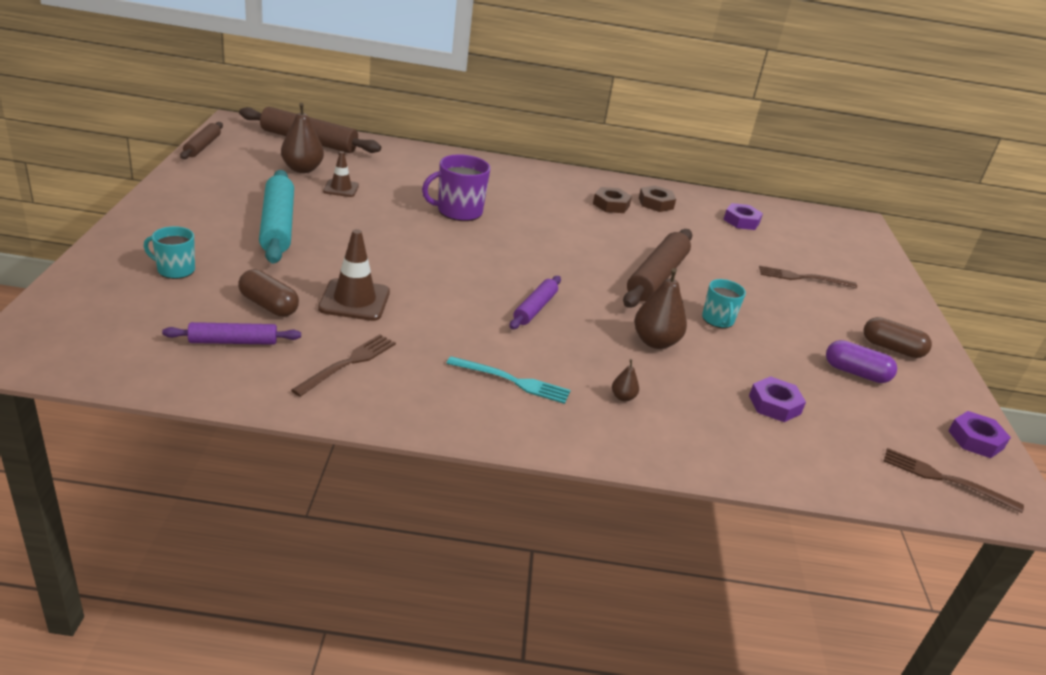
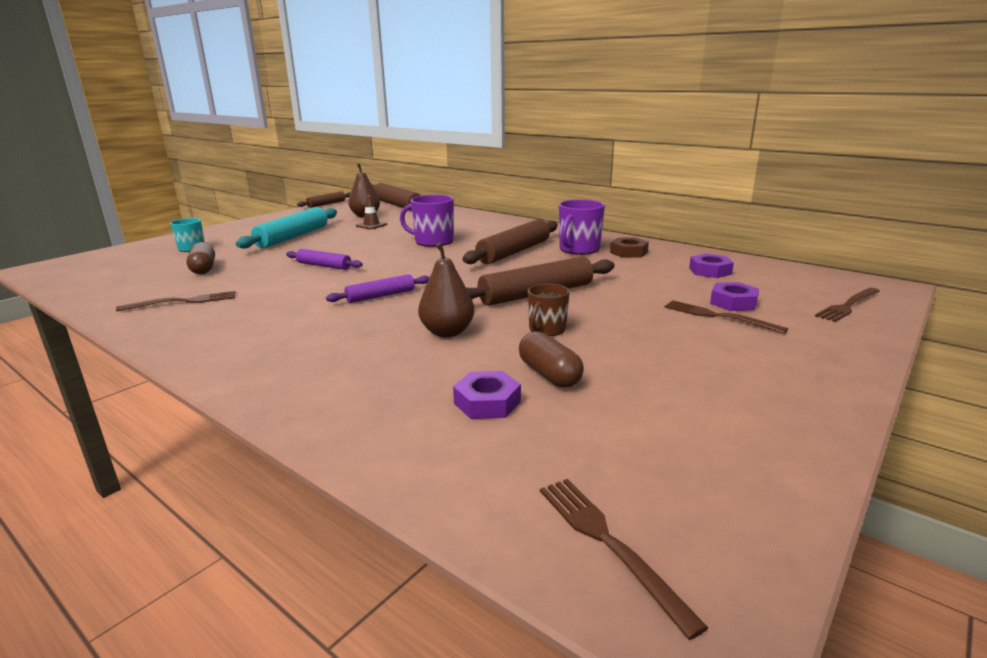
camera: 40 degrees right, 10 degrees down
(233, 342) = (145, 281): purple rolling pin -> purple rolling pin (324, 266)
(354, 300) = (260, 273): brown traffic cone -> none
(512, 381) = (269, 332): turquoise fork -> none
(561, 217) = (514, 252): none -> brown rolling pin
(611, 205) = (578, 249): brown nut -> purple mug
(623, 397) = (338, 361): brown pear -> none
(718, 320) = (547, 329): turquoise mug -> brown mug
(856, 373) = (652, 401): purple capsule -> none
(859, 248) = (848, 305): none -> brown fork
(892, 348) = (752, 391): brown capsule -> brown capsule (549, 374)
(975, 440) = (747, 516): purple nut -> purple nut (733, 302)

